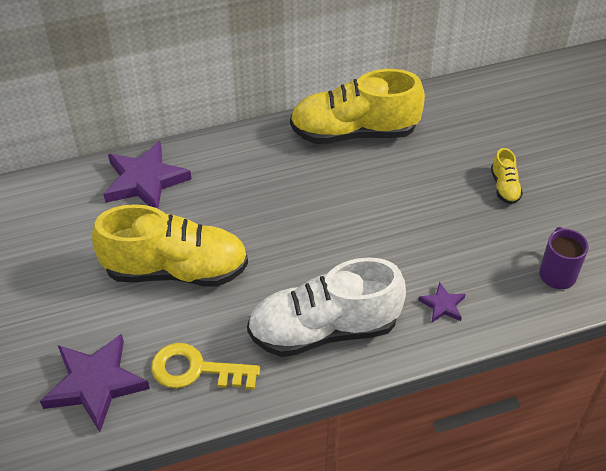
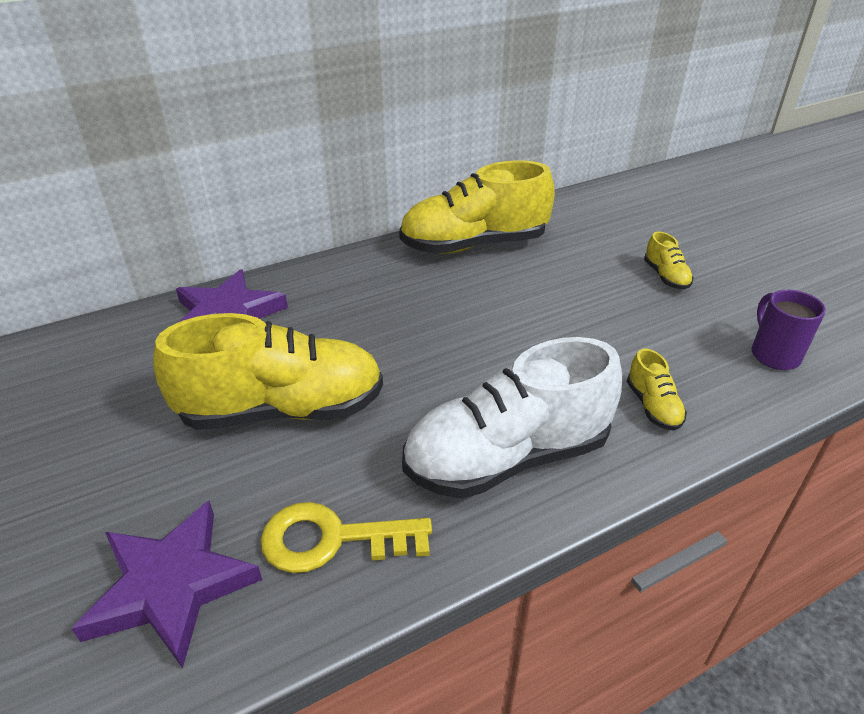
camera: 10 degrees left, 10 degrees down
(442, 305) = (653, 406): purple star -> yellow shoe

